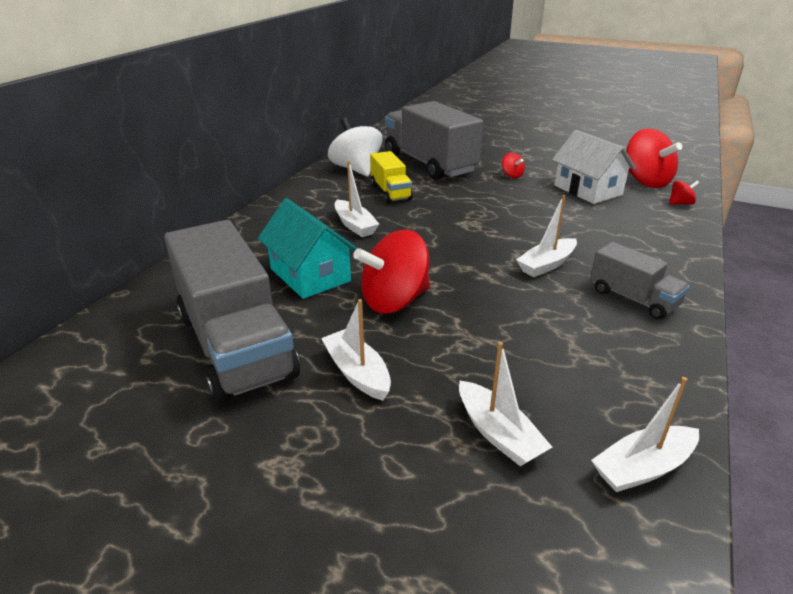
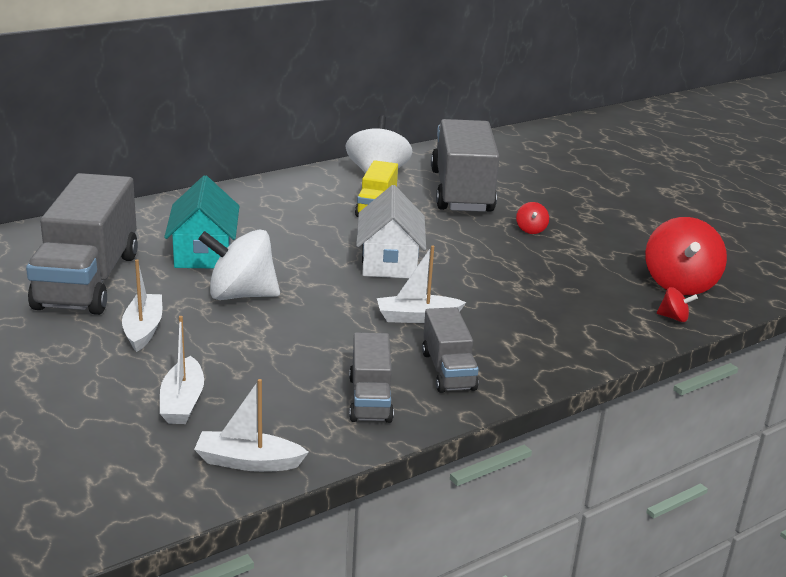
camera: 30 degrees right, 5 degrees down
(355, 225) = (298, 226): white boat -> none
(394, 301) = (241, 295): red spinning top -> white spinning top
(587, 190) = (590, 270): white house -> white house (389, 261)
(626, 349) = (370, 399): none -> grey truck

